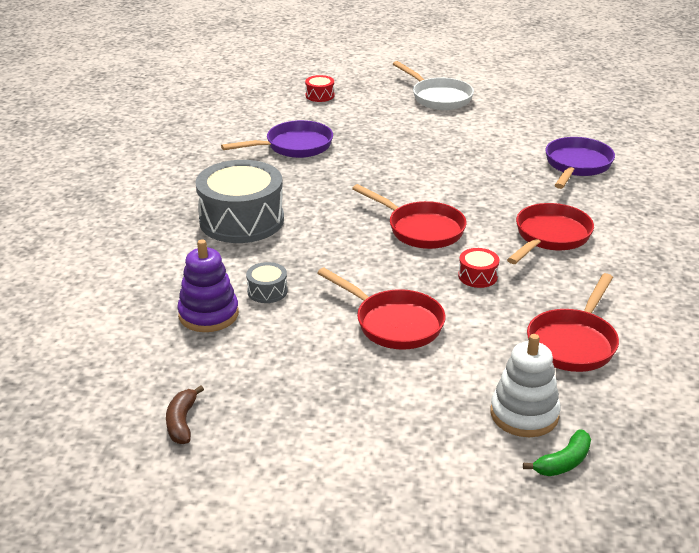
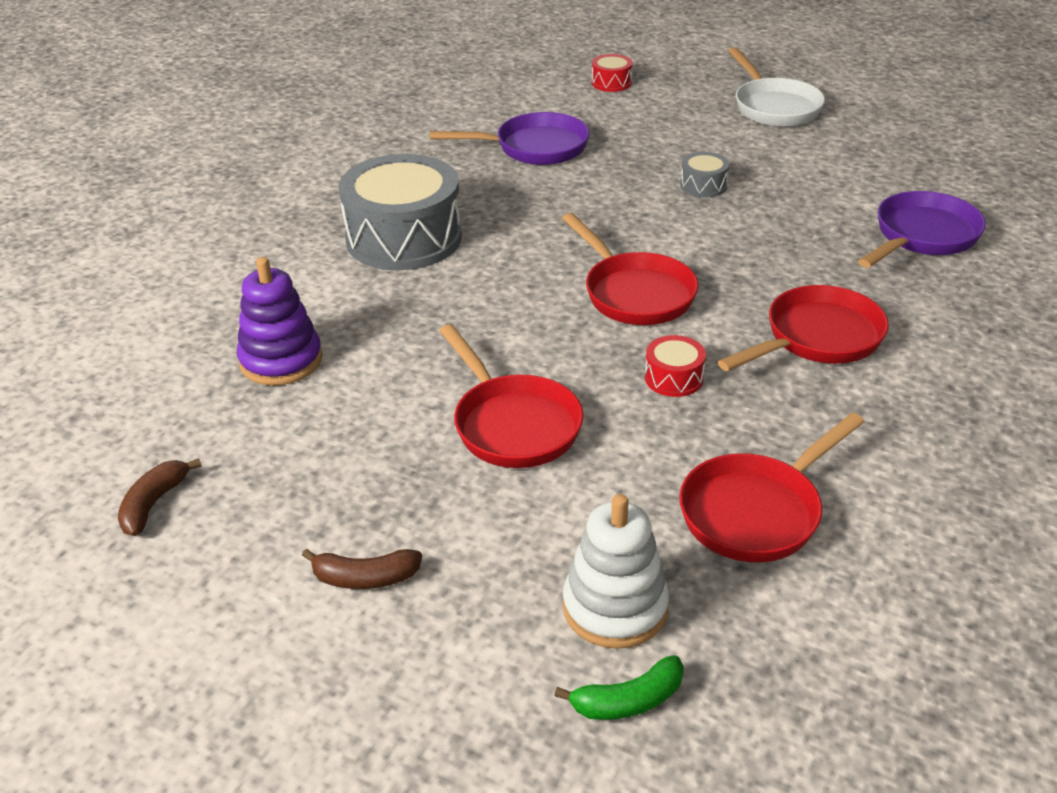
camera: 20 degrees right, 5 degrees up
(267, 291) = (374, 343): grey drum -> grey drum (703, 185)
(359, 434) = (365, 578): none -> brown banana

